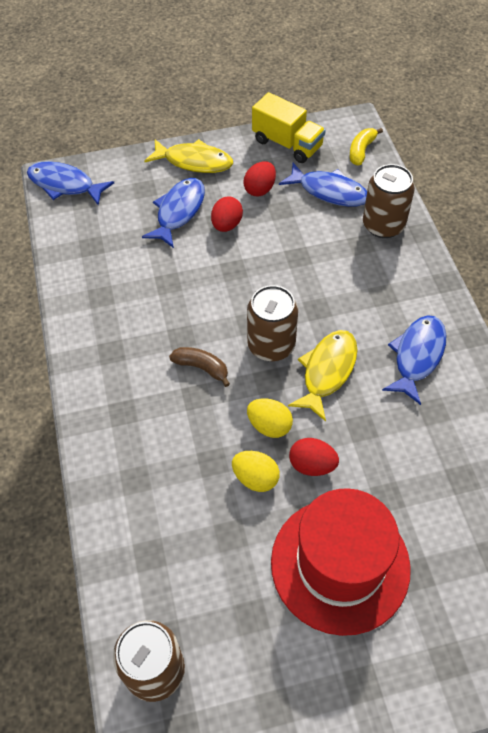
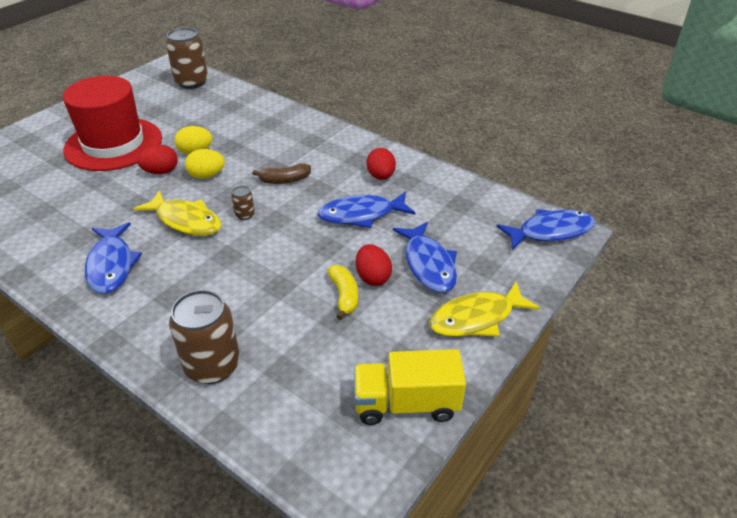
camera: 140 degrees right, 15 degrees down
(260, 189) = (379, 328): red egg -> red egg (381, 176)
(271, 345) = (245, 215): brown can -> brown can, size x0.45
(327, 371) = (186, 220): yellow fish -> yellow fish turned 45 degrees counterclockwise
(329, 191) = (303, 370): blue fish -> blue fish (361, 215)
(361, 151) = (307, 454): yellow banana -> yellow banana (344, 295)

